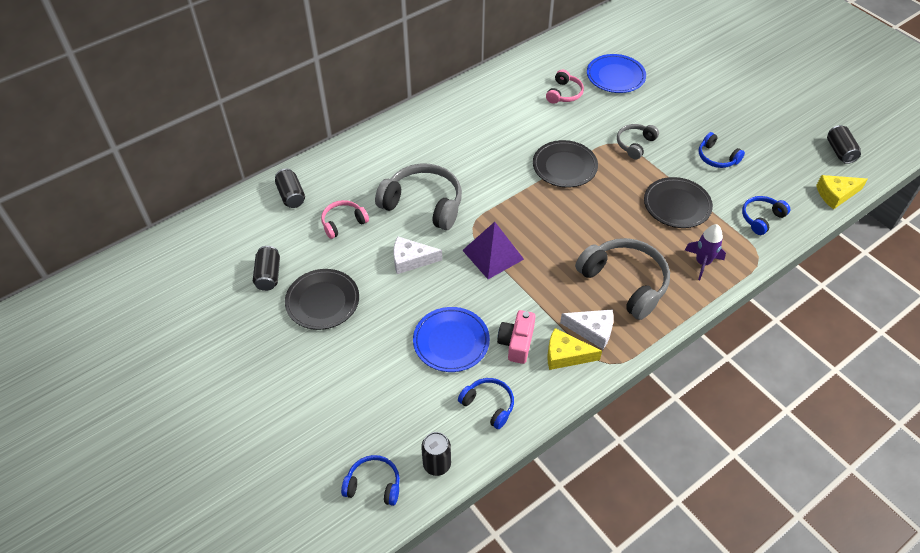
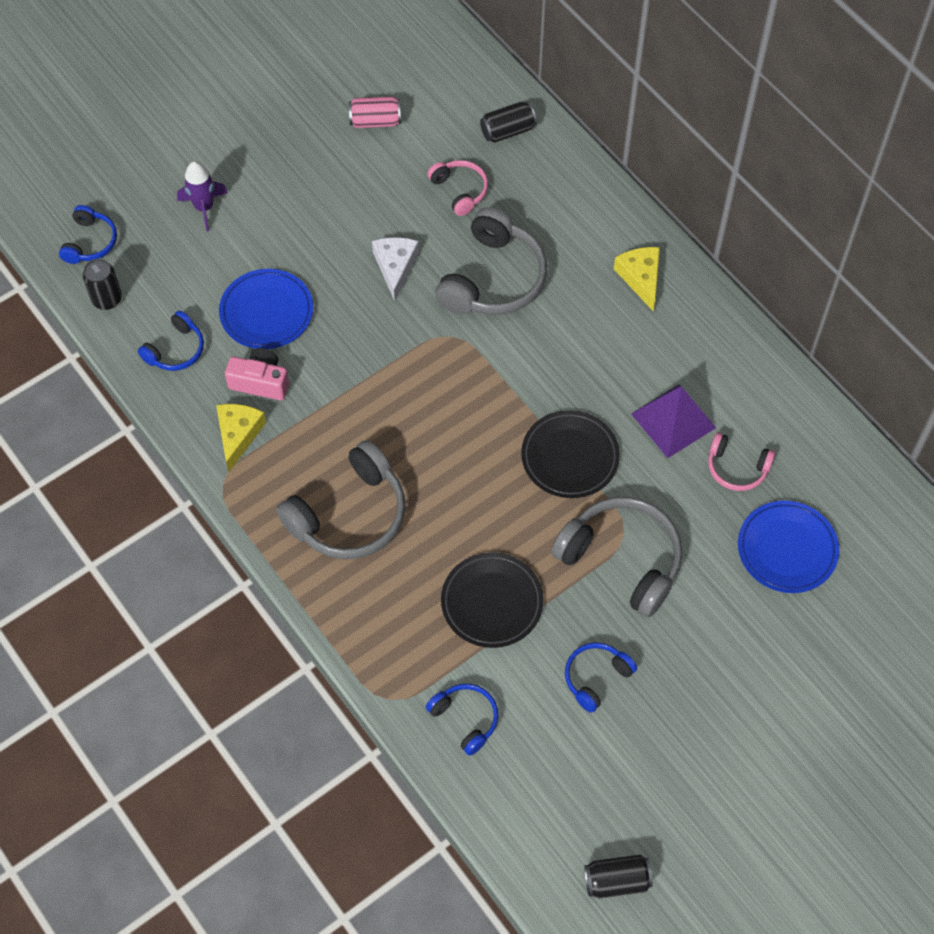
camera: 90 degrees right, 10 degrees up
(268, 275) = (375, 121): black can -> pink can
(322, 301) = (333, 178): black plate -> none
(493, 254) = (402, 359): purple pyramid -> purple pyramid (673, 420)
(592, 331) = (273, 468): white cheese -> none
(635, 144) = (622, 560): grey headphones -> grey headphones, size x1.84
(702, 263) = (381, 620): purple rocket -> purple rocket (204, 207)
(836, 194) = (516, 846): yellow cheese -> yellow cheese (641, 278)

